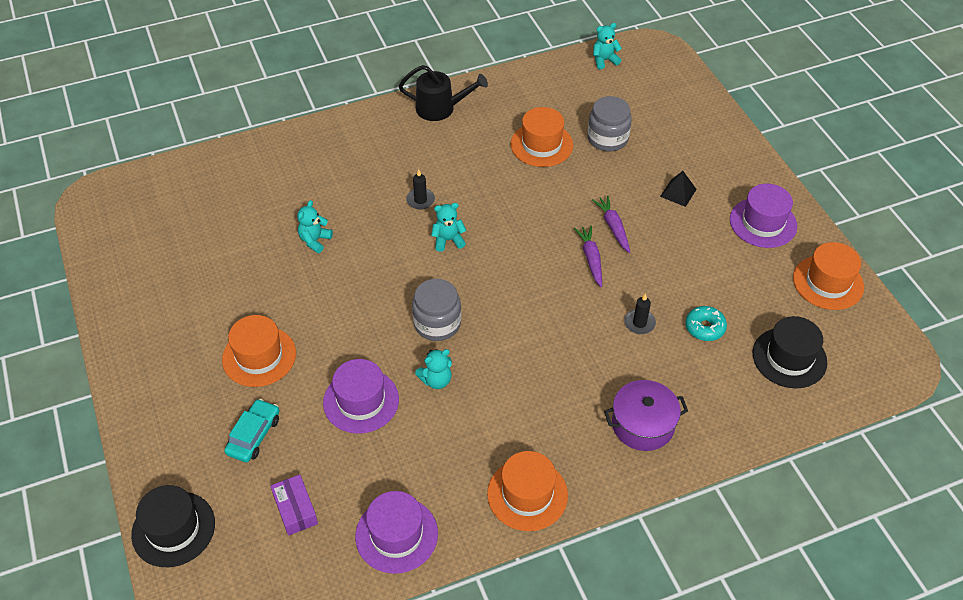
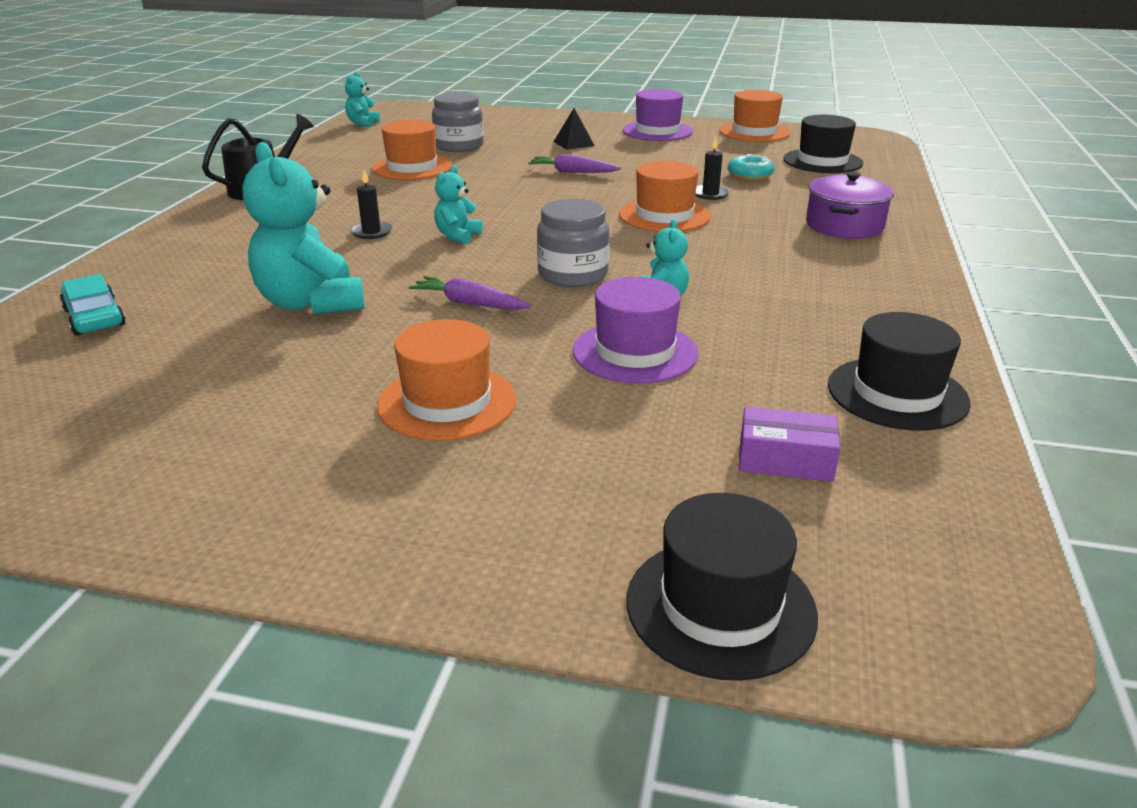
camera: 55 degrees left, 20 degrees down
(254, 435) = (597, 453): turquoise car -> turquoise car (95, 317)
(315, 240) = (311, 303): turquoise teddy bear -> turquoise teddy bear, size x1.97
(396, 535) = (897, 393): purple hat -> black hat
(527, 494) = (892, 299): orange hat -> orange hat (664, 216)
(591, 259) = (597, 189): purple carrot -> purple carrot (469, 303)

